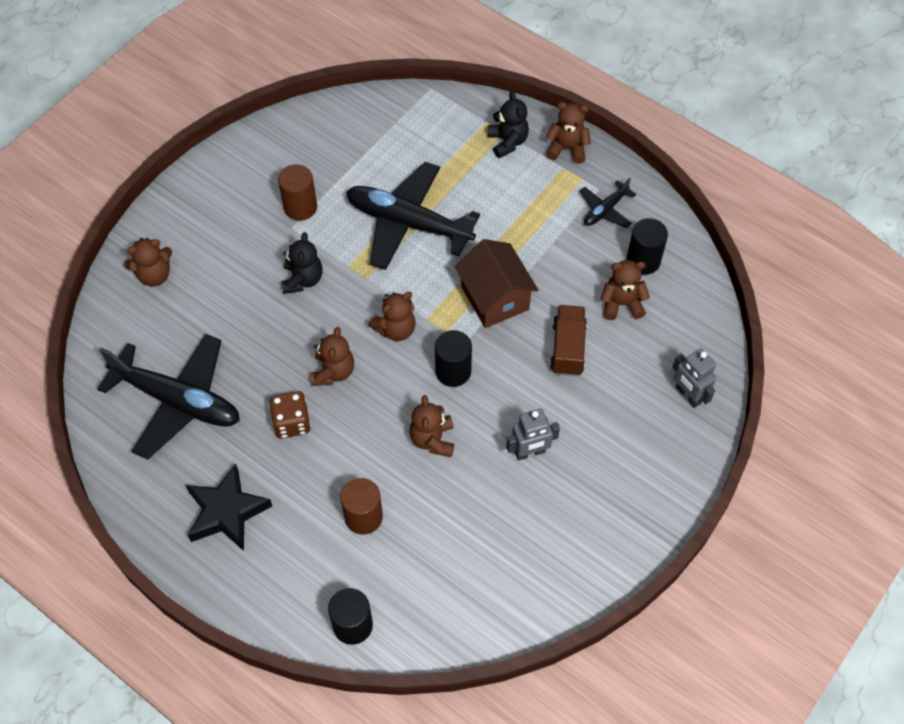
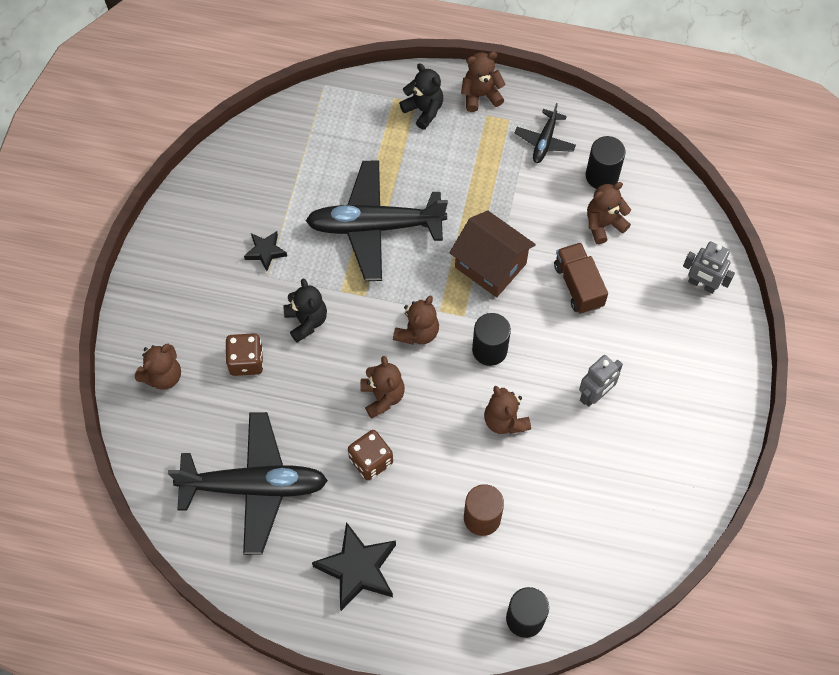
camera: 25 degrees left, 5 degrees up
(231, 292) = (246, 361): none -> brown dice
(300, 207) = (265, 252): brown cylinder -> black star

